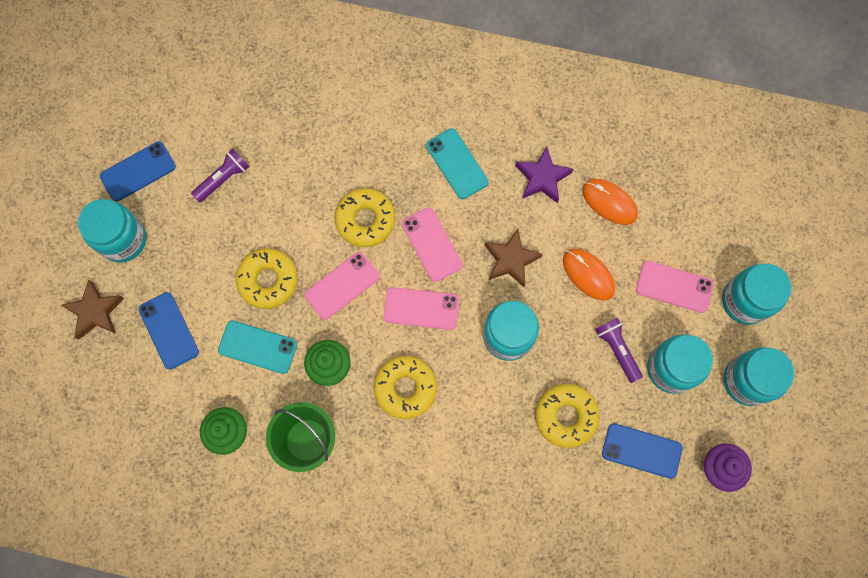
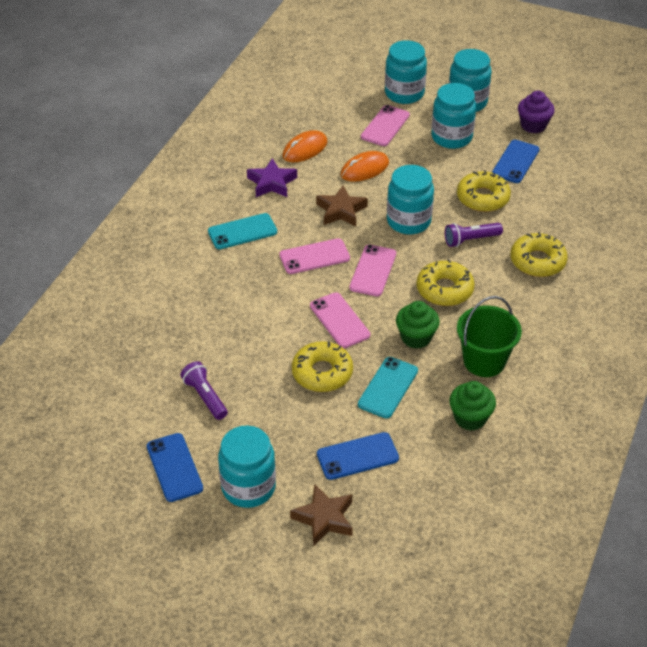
camera: 80 degrees left, 30 degrees down
(365, 220) = (279, 297): yellow donut -> yellow donut (537, 261)
(617, 349) = (431, 162): purple flashlight -> purple flashlight (470, 240)

